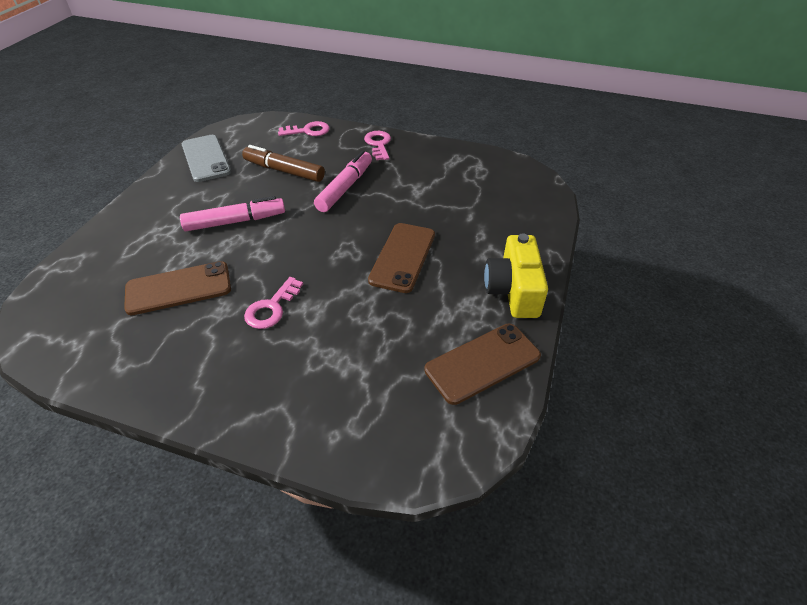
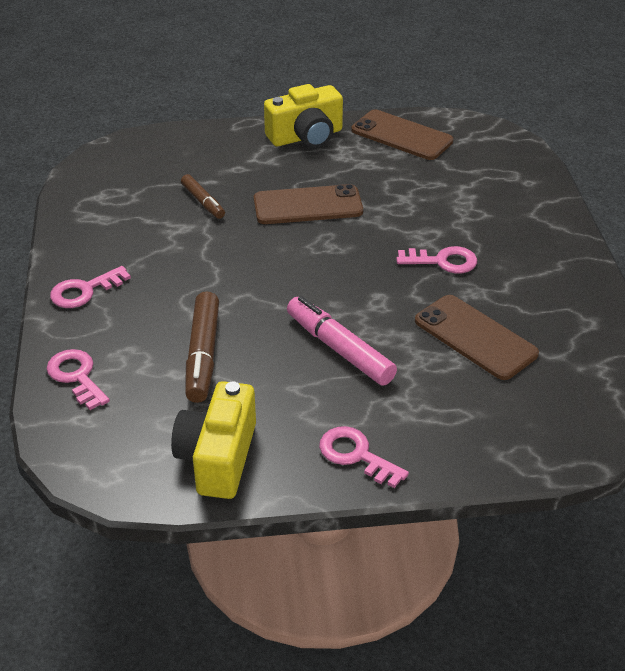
camera: 115 degrees left, 5 degrees down
(152, 201) = (356, 455): none -> pink key
(206, 158) = (218, 457): grey phone -> yellow camera
(345, 187) = (209, 285): pink marker -> none
(443, 207) = (203, 202): none -> brown marker

